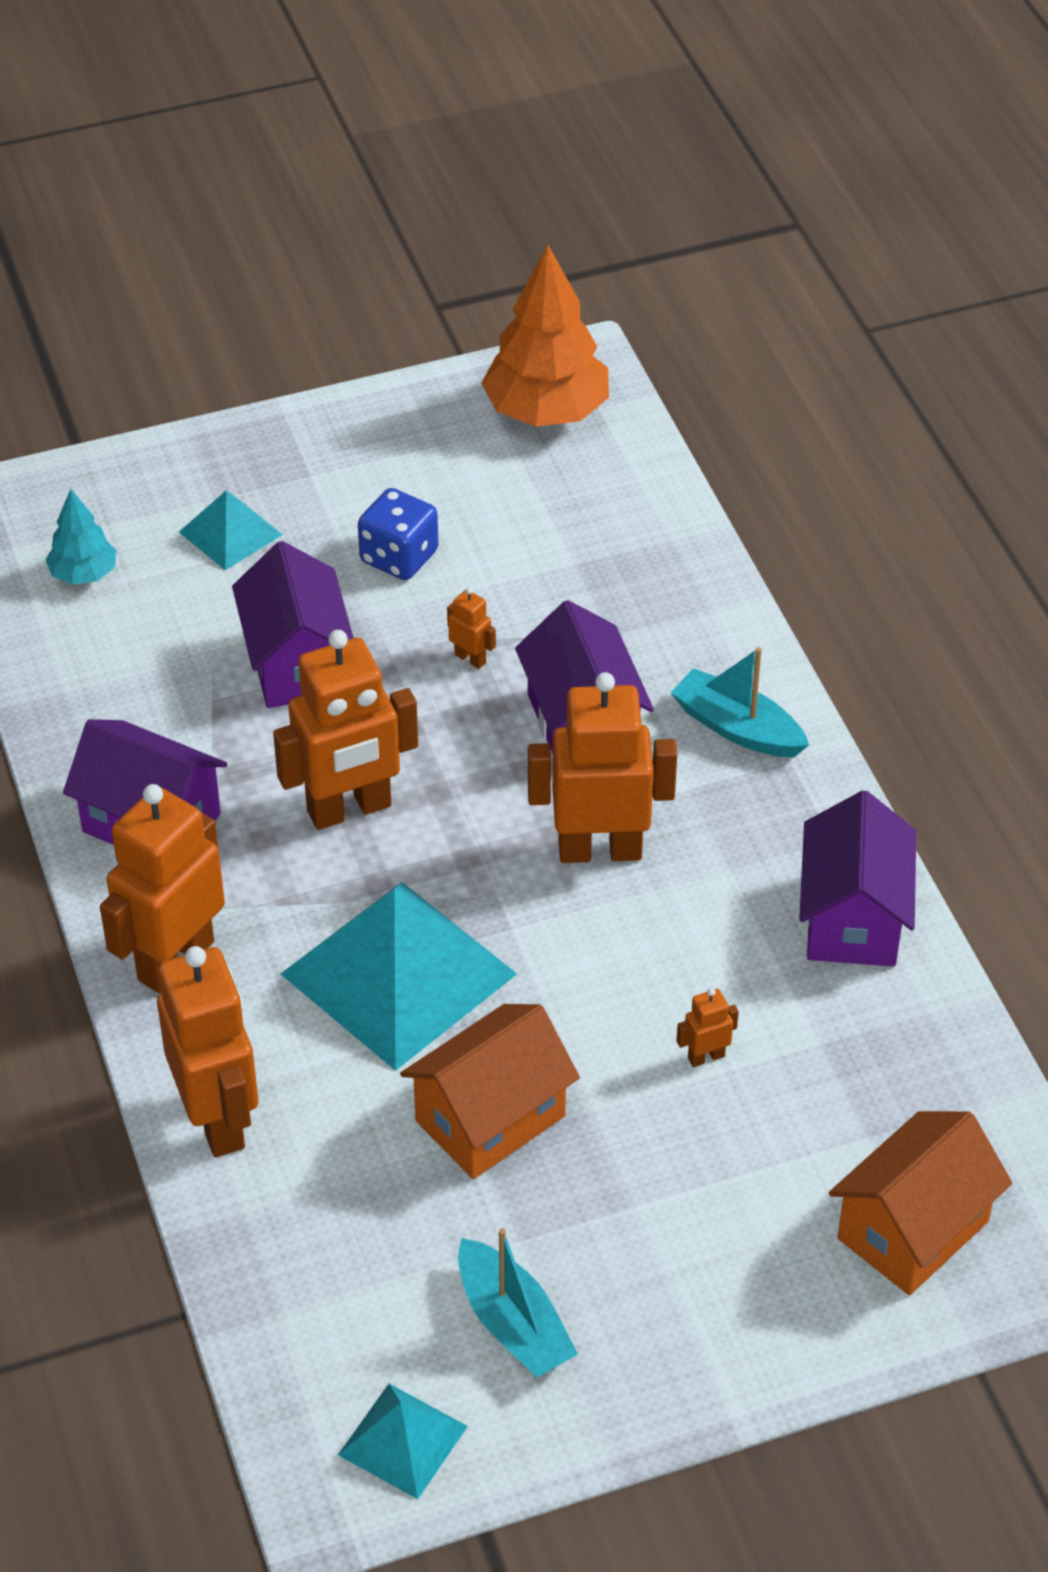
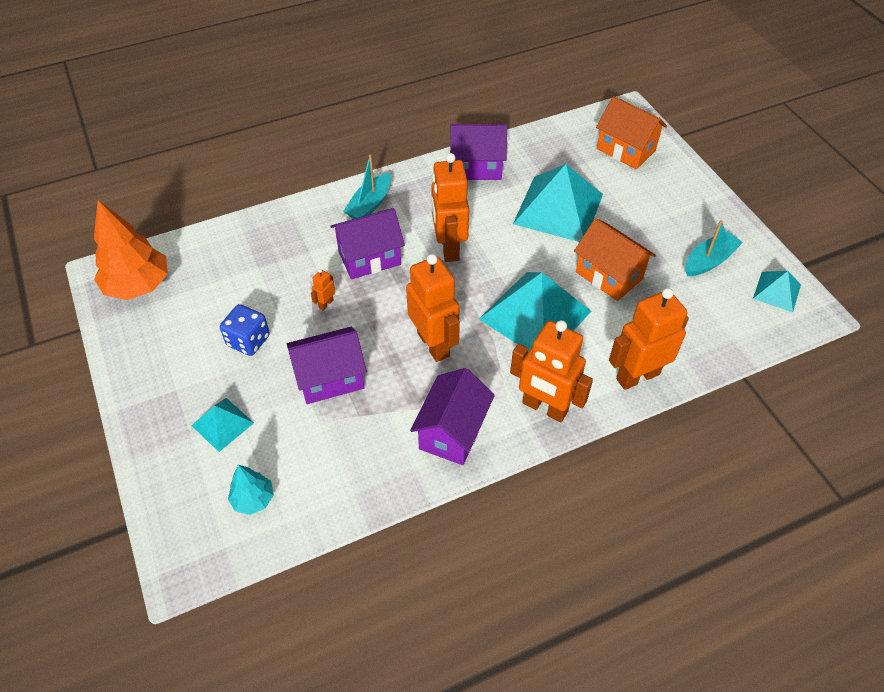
camera: 95 degrees left, 5 degrees up
(706, 1057) = (558, 208): orange robot -> turquoise pyramid

